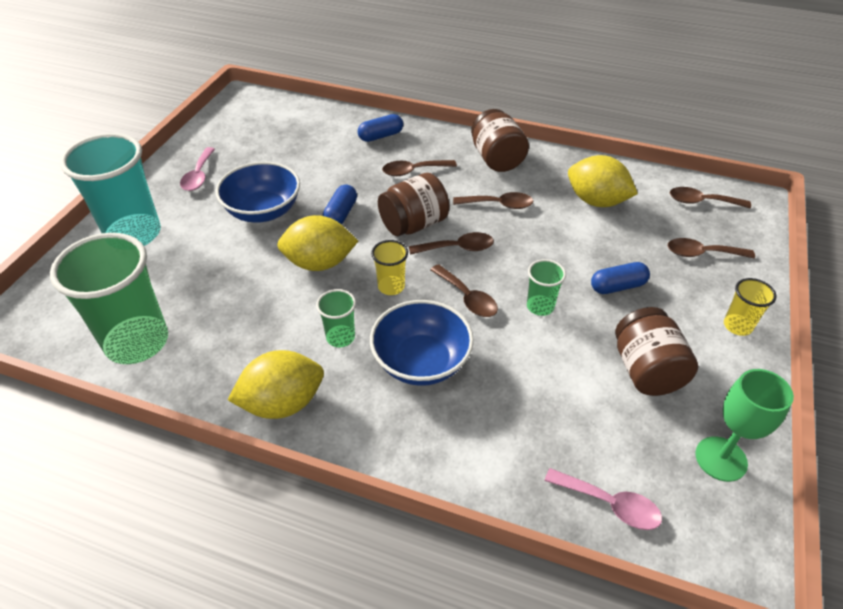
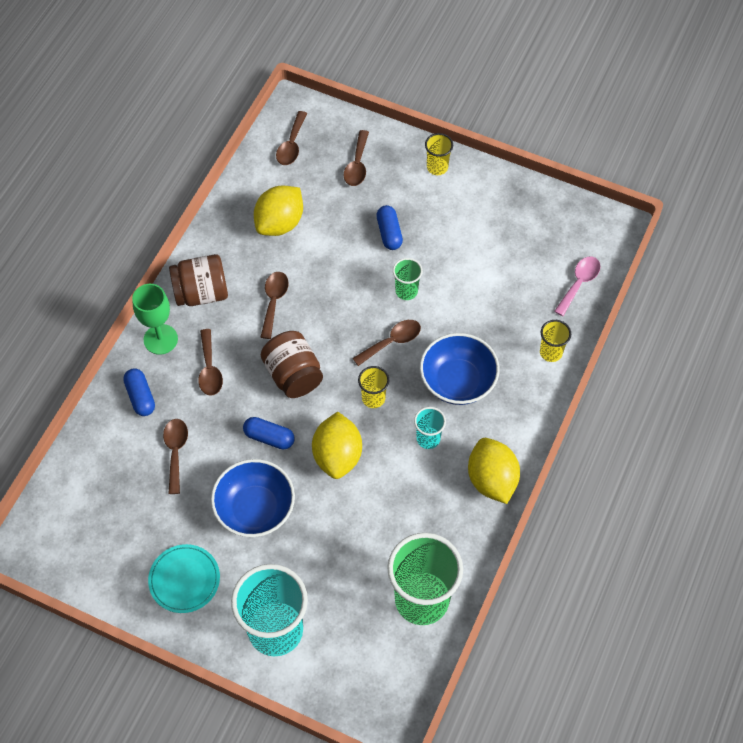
camera: 85 degrees left, 15 degrees up
(199, 176) = (184, 579): pink spoon -> turquoise plate
(340, 337) = (428, 439): green cup -> turquoise cup
(458, 248) = (330, 342): brown spoon -> brown spoon (175, 451)
(480, 467) = (551, 352): none -> yellow cup
(646, 370) = (475, 236): brown jar -> none
(721, 459) = (548, 214): green goblet -> green goblet (160, 339)

